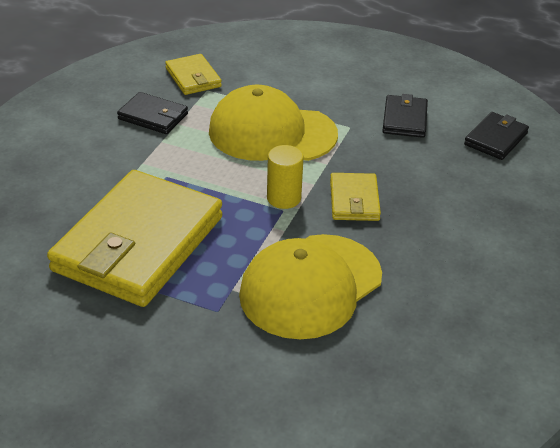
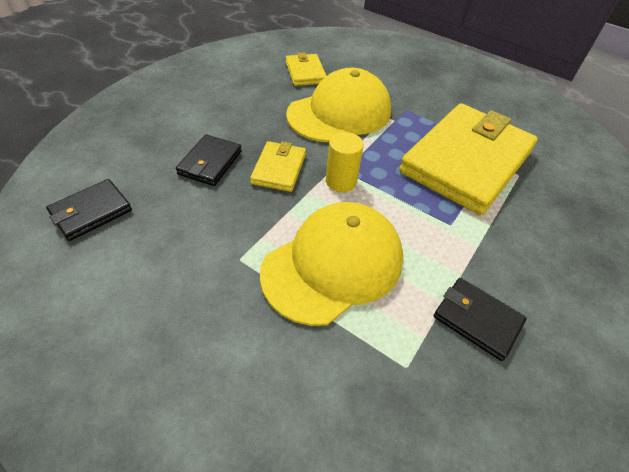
camera: 170 degrees left, 10 degrees up
(193, 77) = (427, 403): yellow wallet -> yellow wallet (305, 73)
(271, 133) = (333, 264): yellow cap -> yellow cap turned 60 degrees counterclockwise
(404, 119) = (169, 258): black wallet -> black wallet (210, 163)

